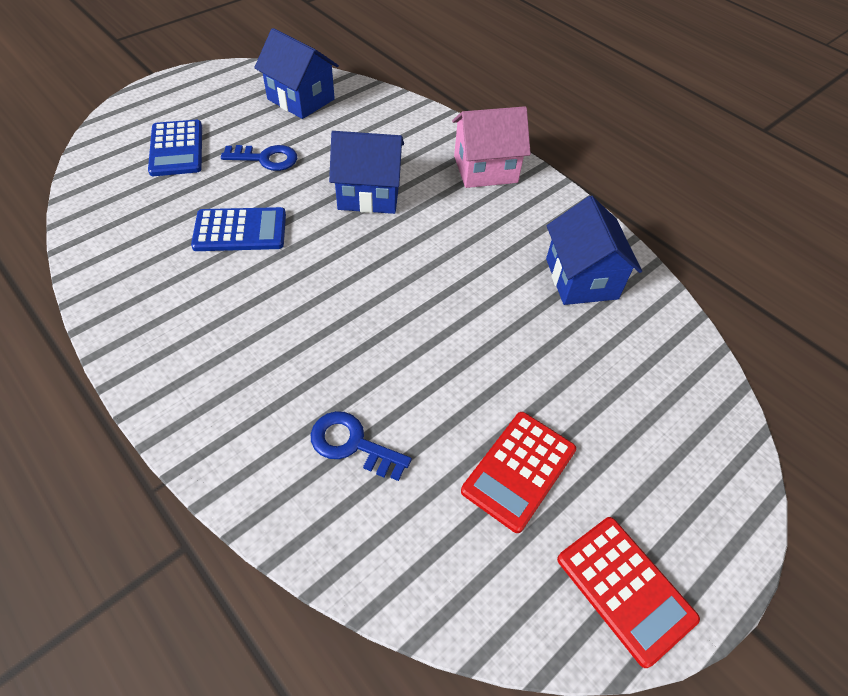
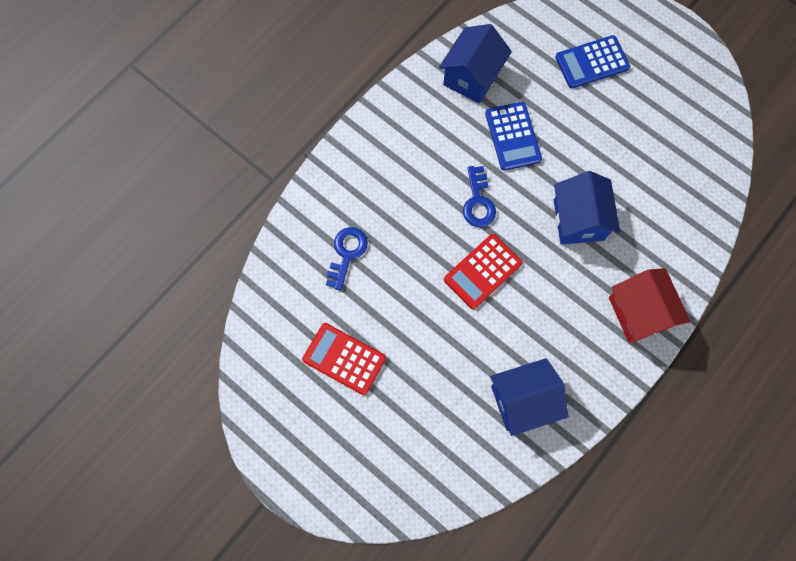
camera: 85 degrees right, 20 degrees up
(265, 158) = (599, 131): blue key -> blue key (478, 201)
(301, 99) = (690, 137): blue house -> blue house (472, 77)
(485, 169) = (639, 312): pink house -> red house
(625, 589) = (276, 425): red calculator -> red calculator (482, 271)

